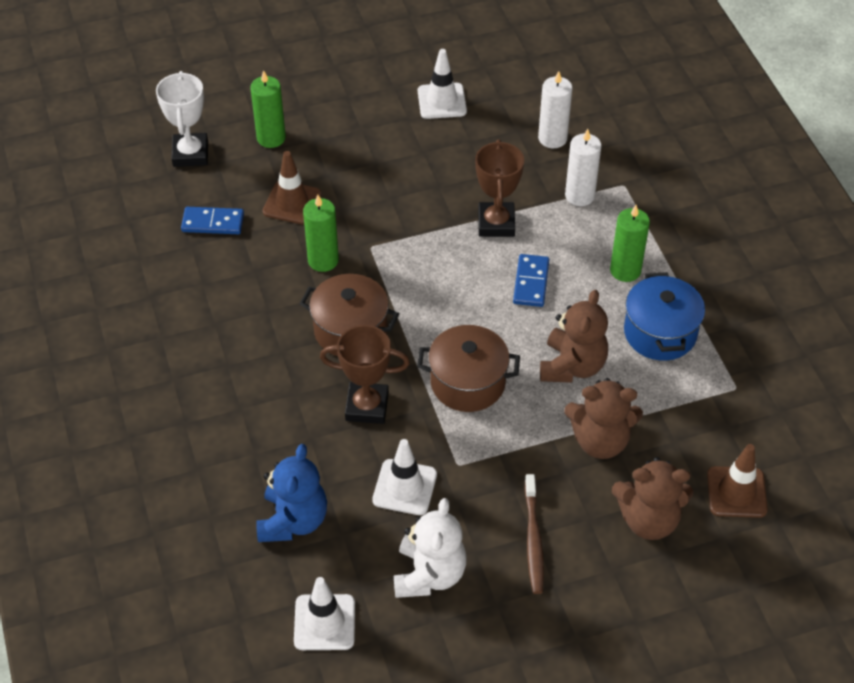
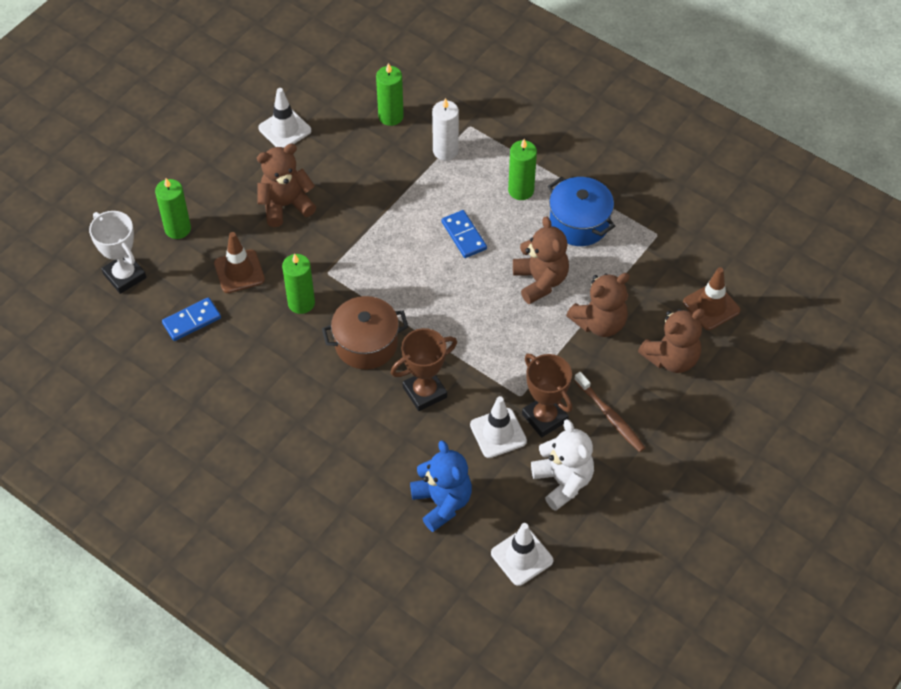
camera: 35 degrees left, 5 degrees up
(384, 167) = (285, 205): none -> brown teddy bear
(467, 383) = (480, 334): brown pot -> none
(496, 223) = (403, 204): brown trophy -> brown trophy (544, 417)
(552, 138) = (390, 116): white candle -> green candle

